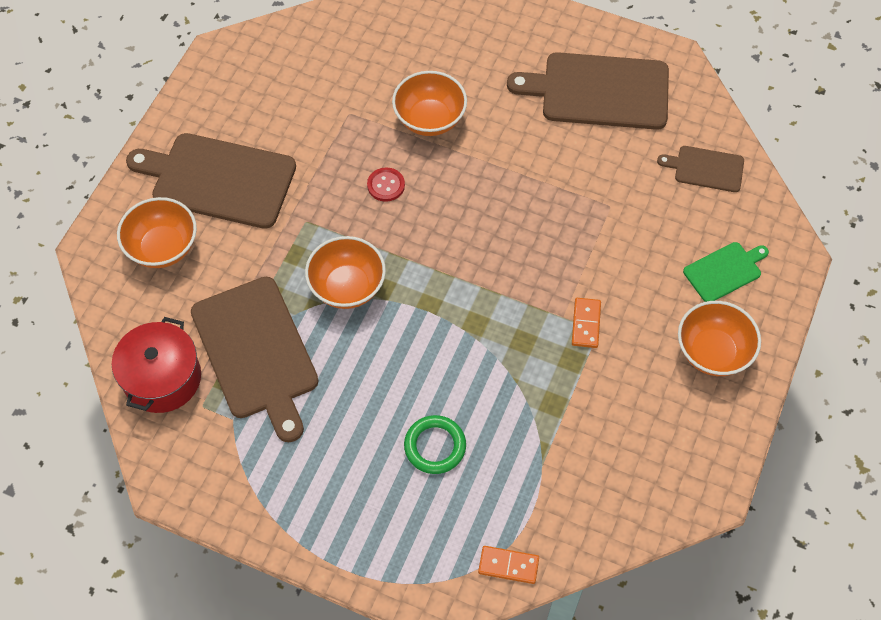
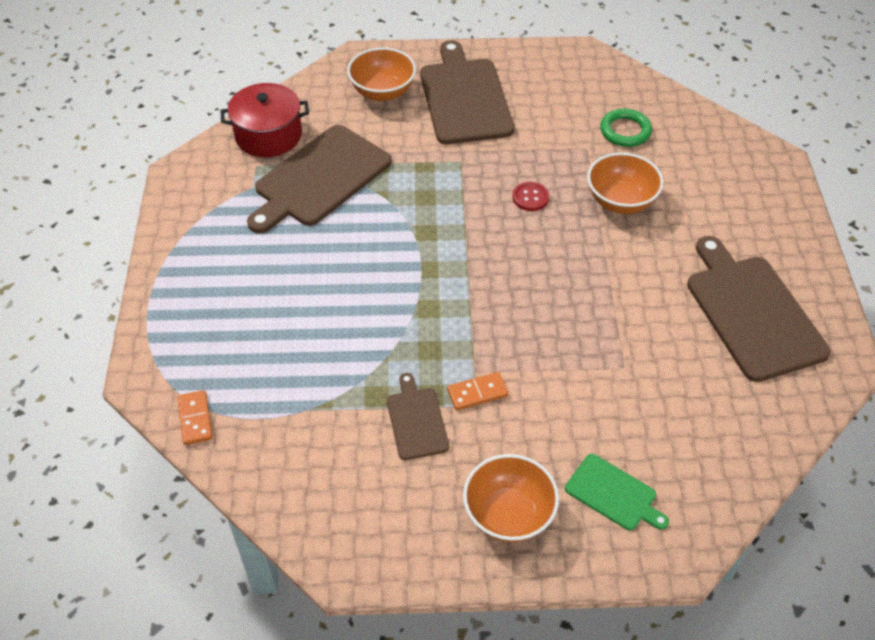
camera: 65 degrees right, 10 degrees down
(347, 287) = (413, 210): orange bowl -> none
(435, 446) = (289, 324): green ring -> green ring (625, 131)
(706, 168) = (729, 435): brown cutting board -> brown cutting board (416, 420)

